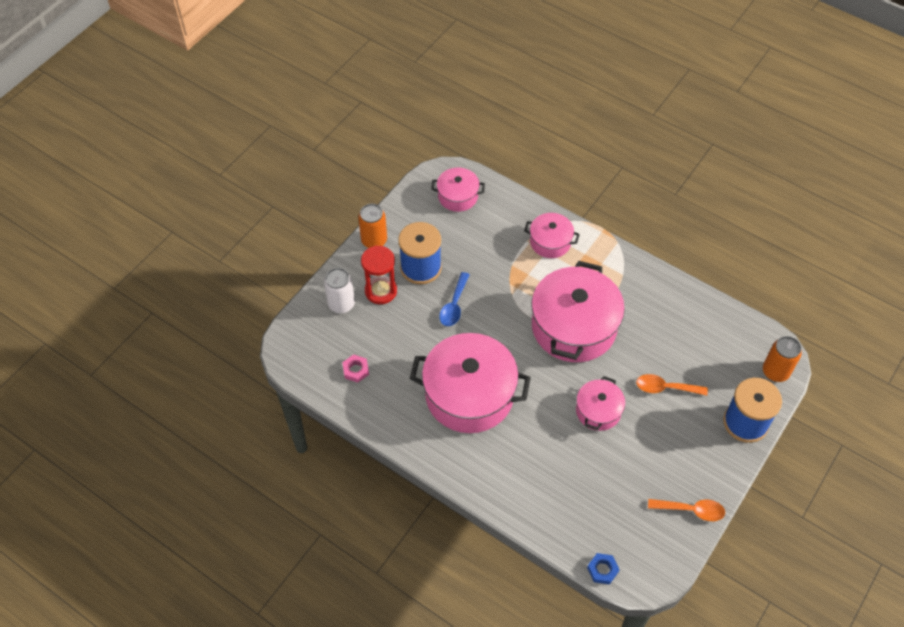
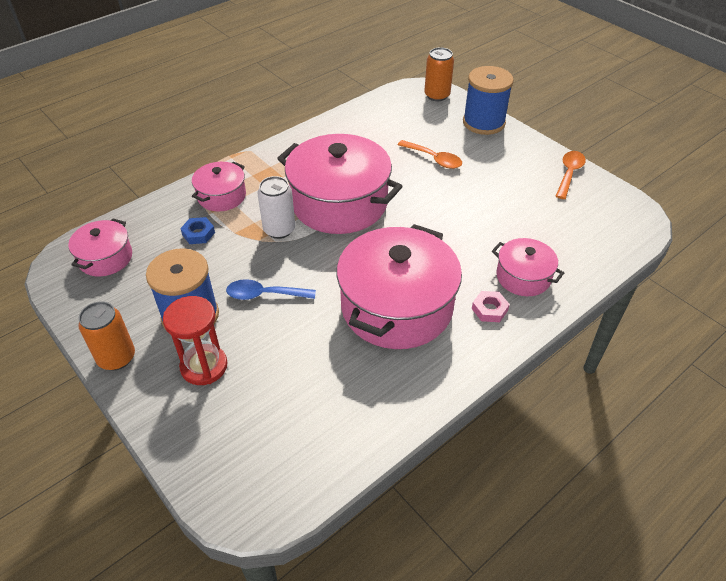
camera: 75 degrees left, 10 degrees down
(341, 304) = (201, 418): white can -> white can (279, 230)
(356, 370) = (319, 421): pink nut -> pink nut (489, 309)
(454, 305) = (264, 295): blue spoon -> blue spoon turned 150 degrees clockwise
(598, 411) = (447, 208): pink pot -> pink pot (523, 277)
(602, 570) = (631, 246): blue nut -> blue nut (198, 233)
(665, 388) = (434, 159): orange spoon -> orange spoon turned 75 degrees counterclockwise

